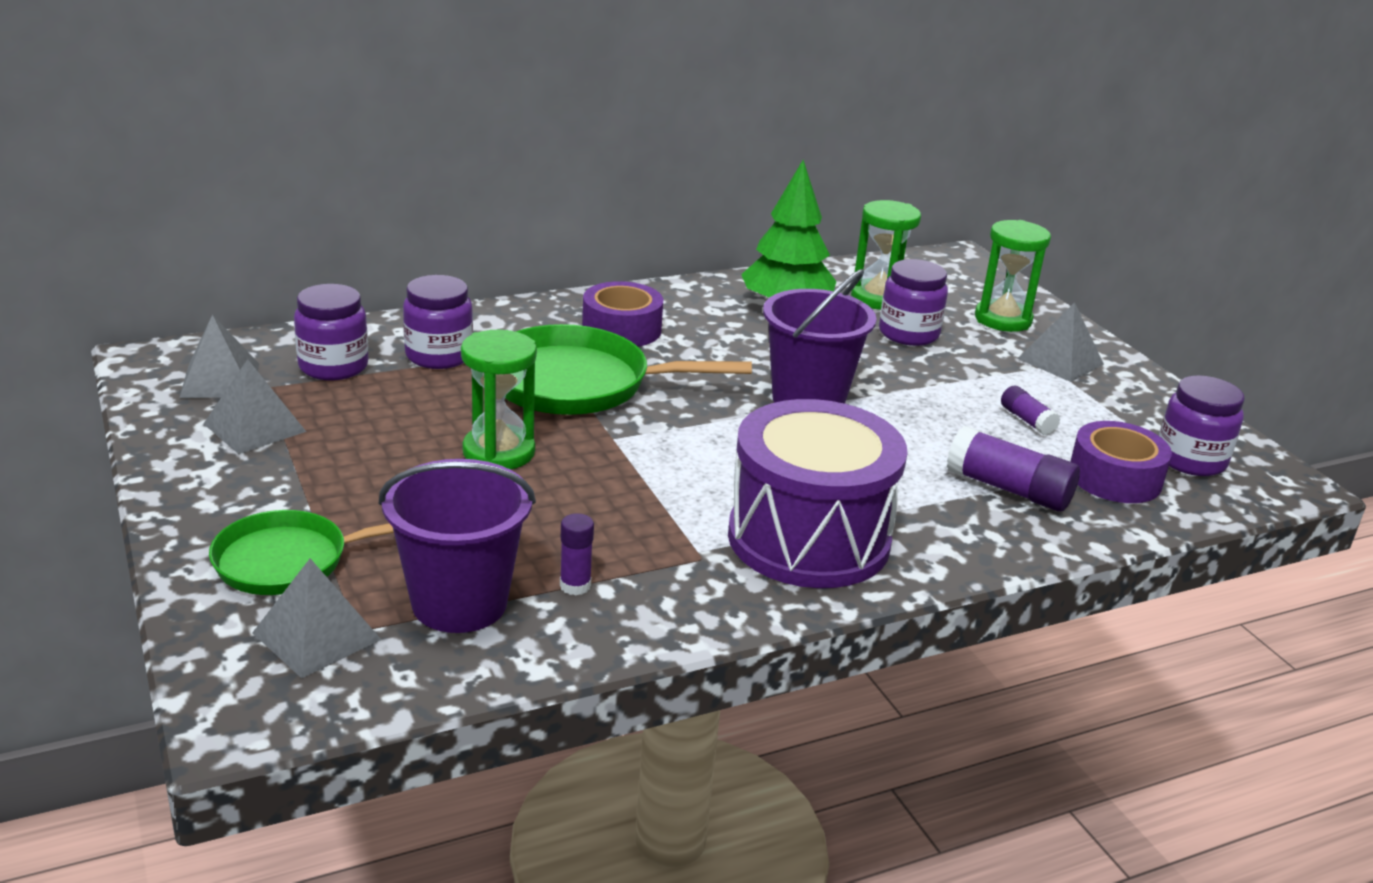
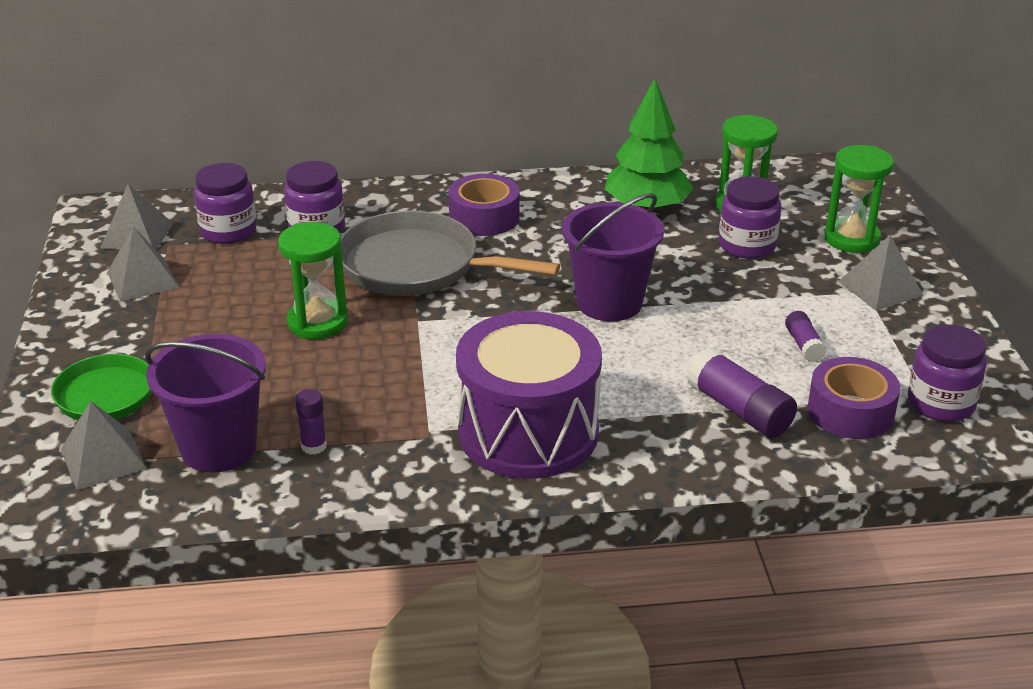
camera: 20 degrees right, 5 degrees up
(577, 383) = (416, 266): green pan -> grey pan

